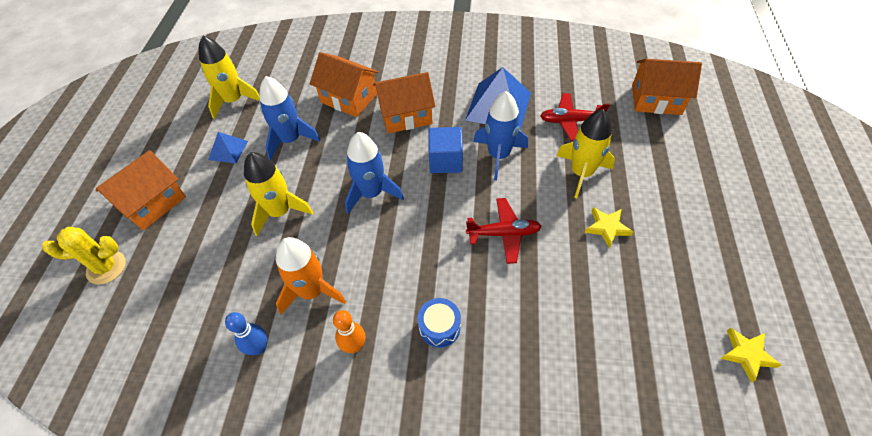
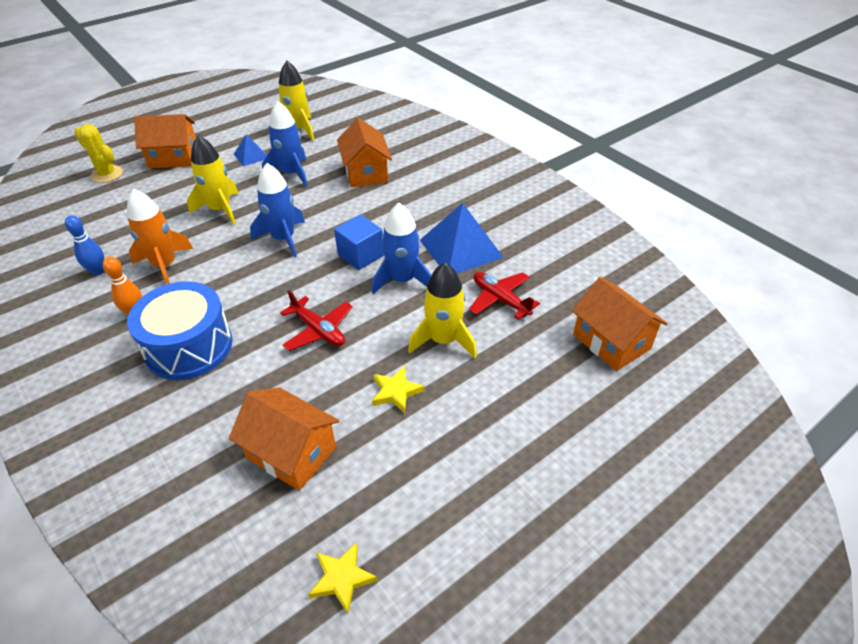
camera: 45 degrees right, 10 degrees down
(405, 115) = (384, 208): orange house -> orange house (291, 452)
(439, 327) = (189, 346): blue drum -> blue drum, size x2.07

